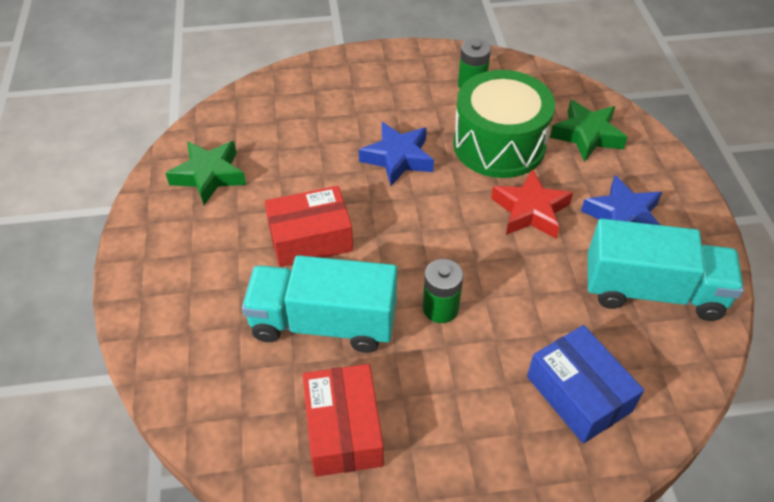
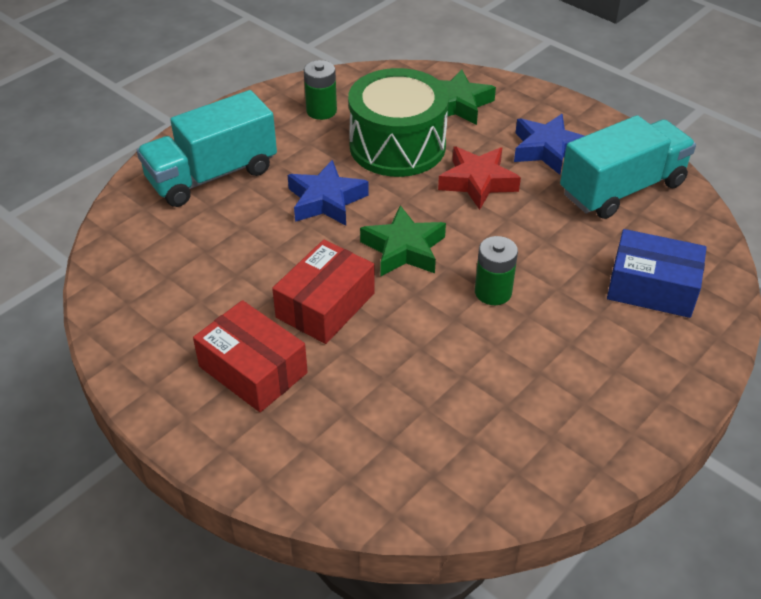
camera: 40 degrees left, 5 degrees down
(209, 176) = (165, 311): green star -> green star (404, 249)
(323, 323) = (415, 362): turquoise truck -> turquoise truck (212, 175)
(343, 429) = (523, 426): red box -> red box (253, 370)

